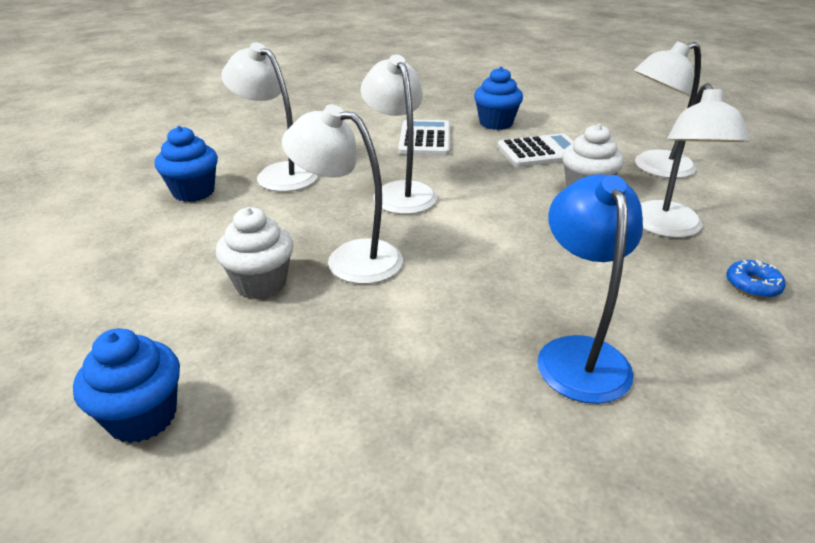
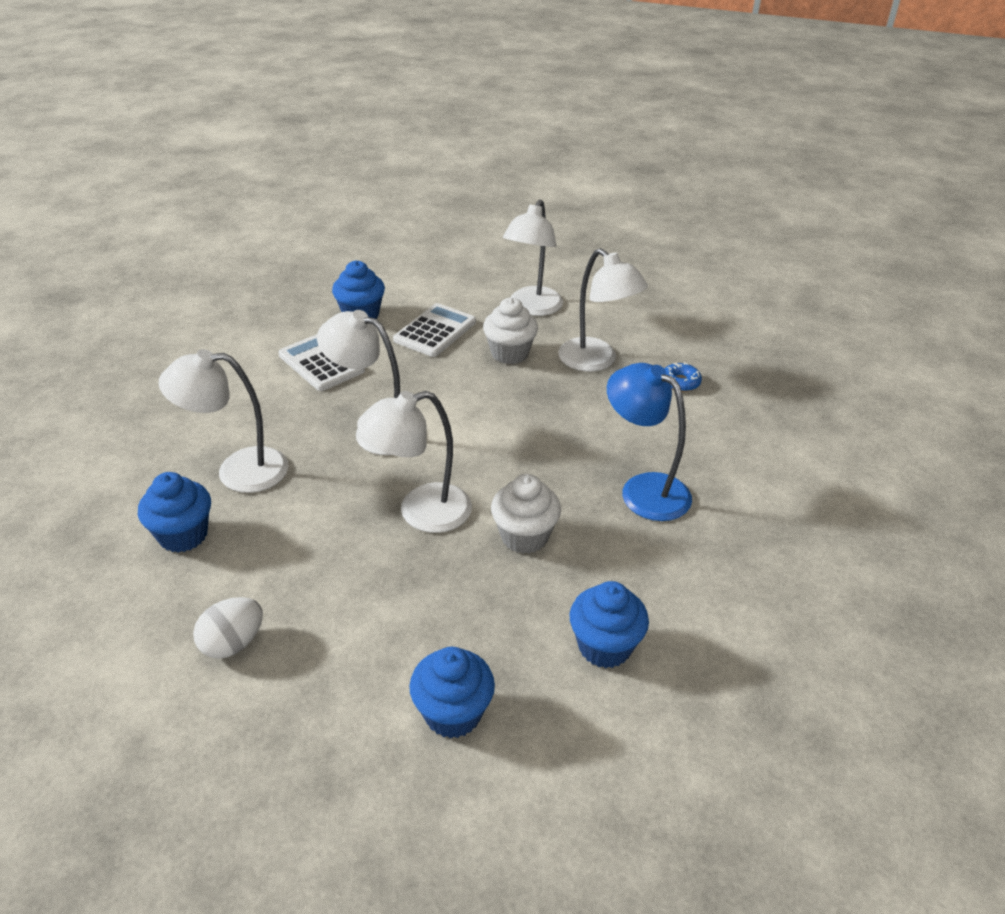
camera: 45 degrees left, 5 degrees up
(114, 266) = (233, 643): none -> white egg
(261, 283) = (384, 574): white cupcake -> white cupcake (524, 536)
(336, 466) = (604, 646): none -> blue cupcake

